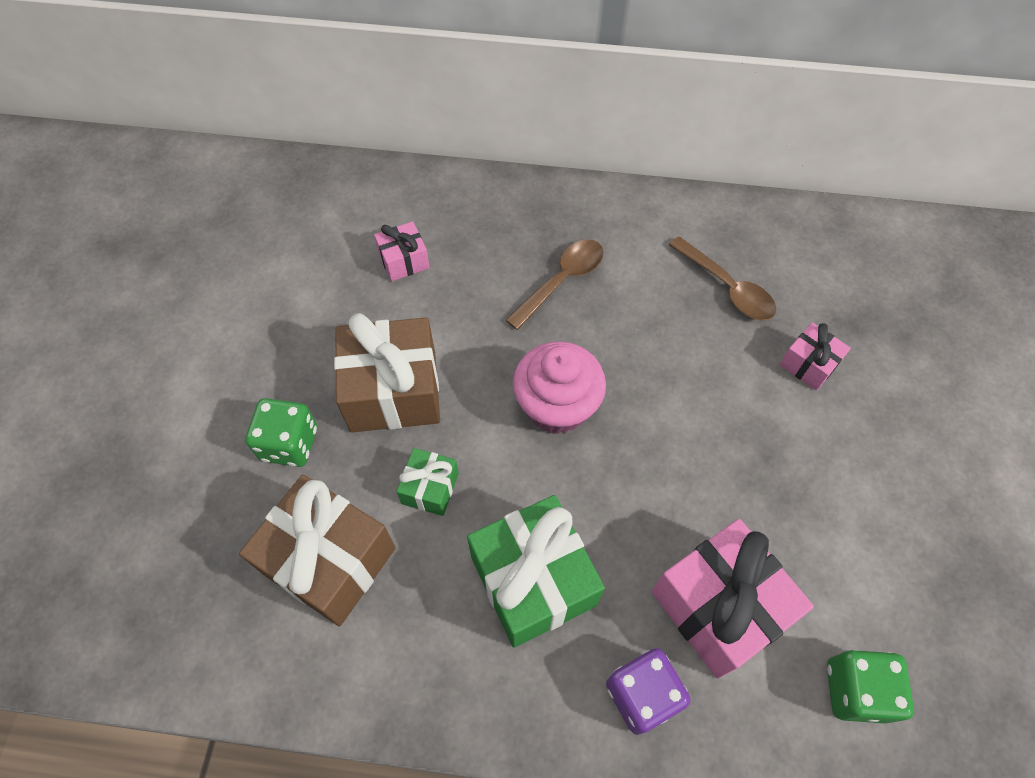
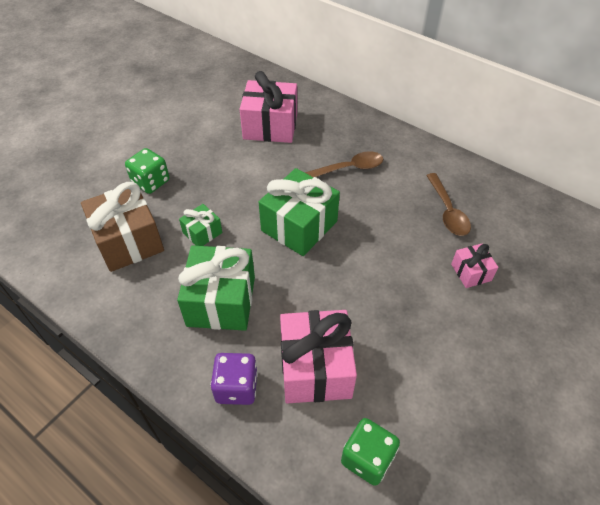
camera: 30 degrees right, 10 degrees down
(393, 391) = (219, 181): brown gift -> none
(404, 261) = (270, 126): pink gift -> pink gift, size x1.97
(557, 406) = (299, 226): pink cupcake -> green gift

